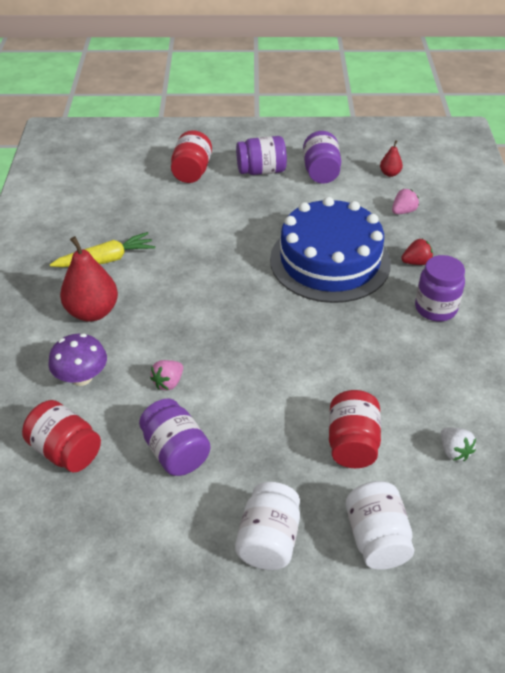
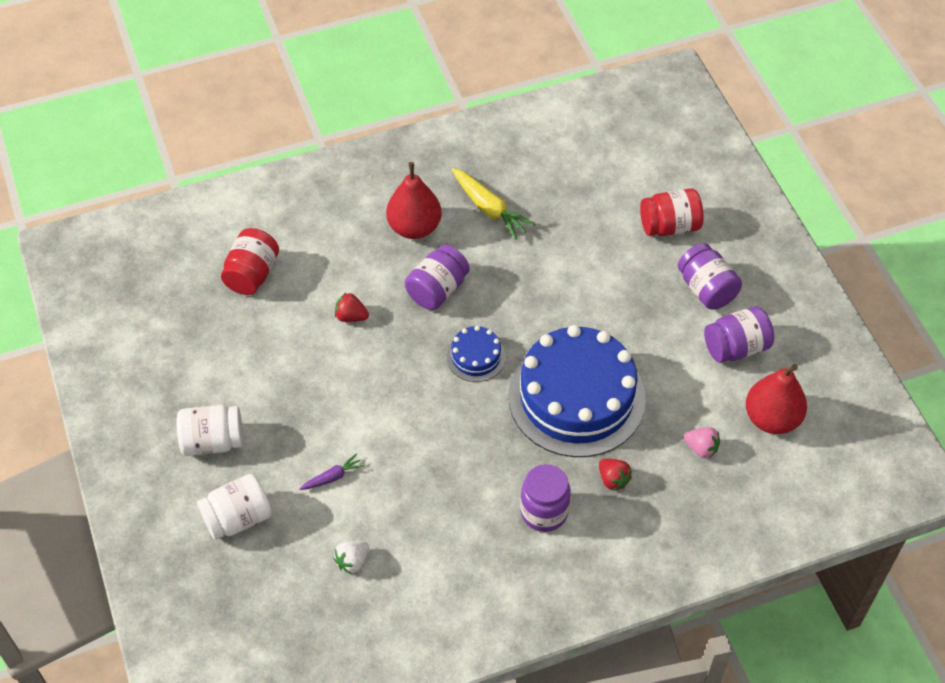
camera: 70 degrees right, 10 degrees up
(81, 377) = (333, 252): purple mushroom -> none
(168, 382) = (351, 316): pink strawberry -> red strawberry
(175, 452) = (277, 349): purple jar -> purple jar (437, 290)
(260, 308) = (476, 357): none -> blue cake
(352, 443) = (332, 477): red jar -> purple carrot
(390, 173) = (771, 419): red pear -> red pear, size x2.07

